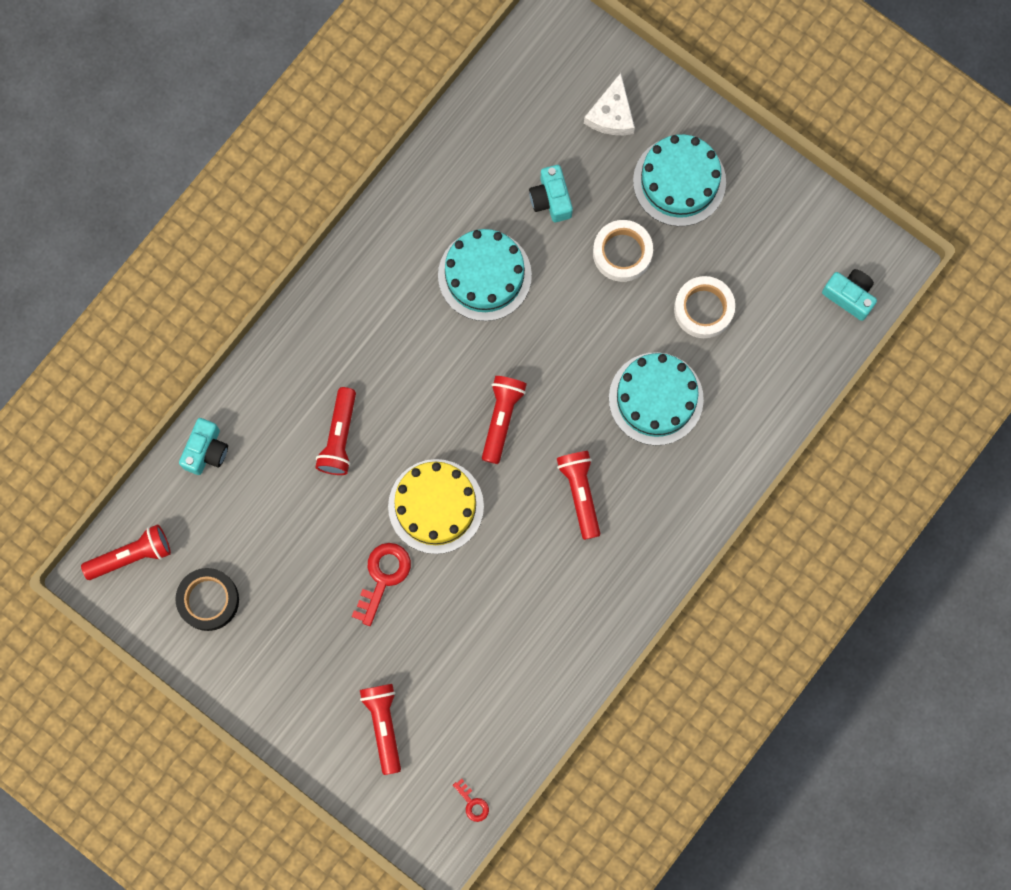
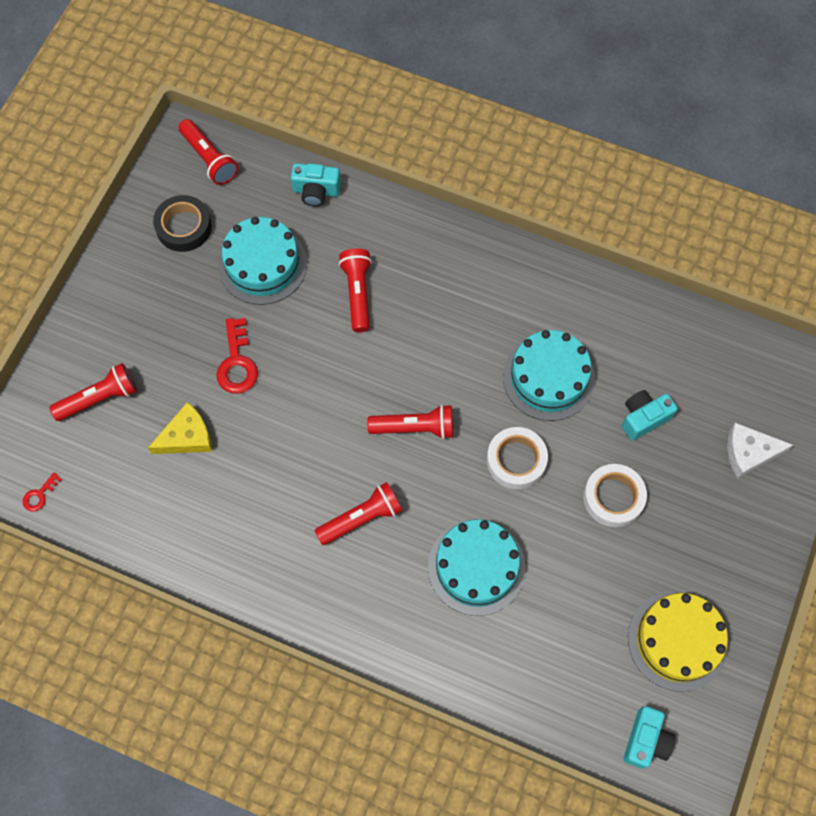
camera: 75 degrees right, 10 degrees down
(339, 437) = (358, 293): red flashlight -> red flashlight turned 90 degrees clockwise
(383, 577) = (237, 362): red key -> red key turned 75 degrees clockwise
(436, 506) = (315, 391): yellow cake -> yellow cake (677, 640)
(450, 644) = (187, 437): none -> yellow cheese
(679, 181) = (705, 534): turquoise cake -> turquoise cake (262, 264)
(703, 309) = (582, 591): white tape -> white tape (516, 460)

